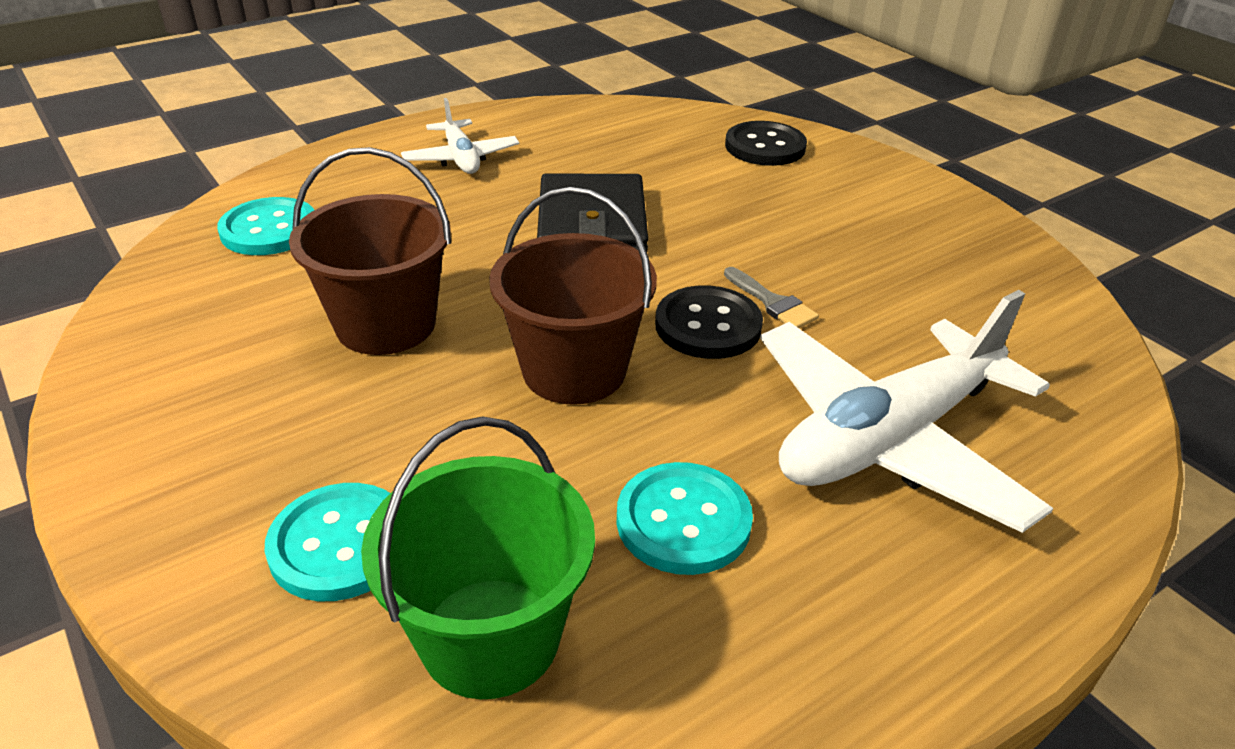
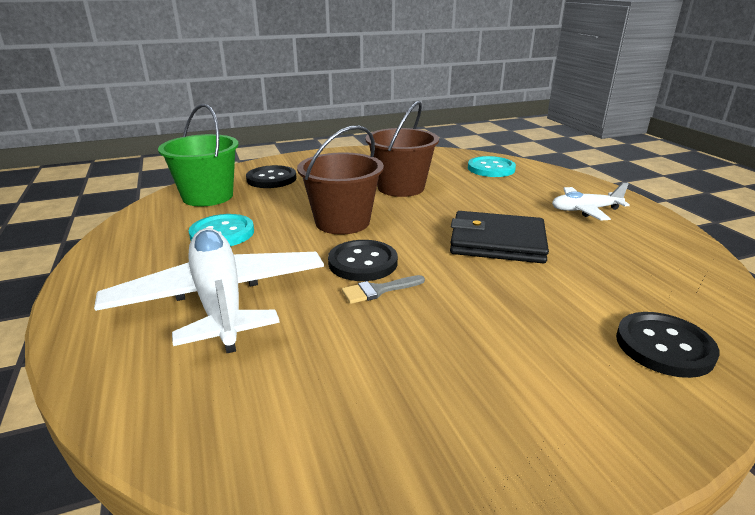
camera: 105 degrees right, 10 degrees down
(340, 544) = (271, 179): turquoise button -> black button

